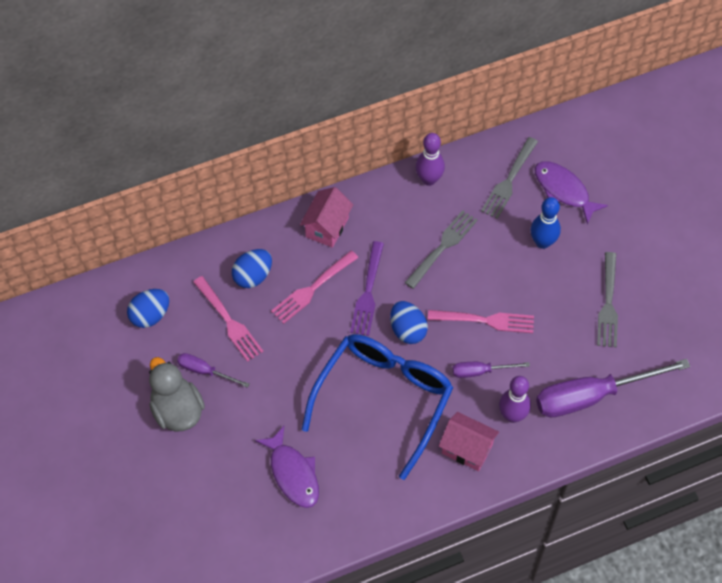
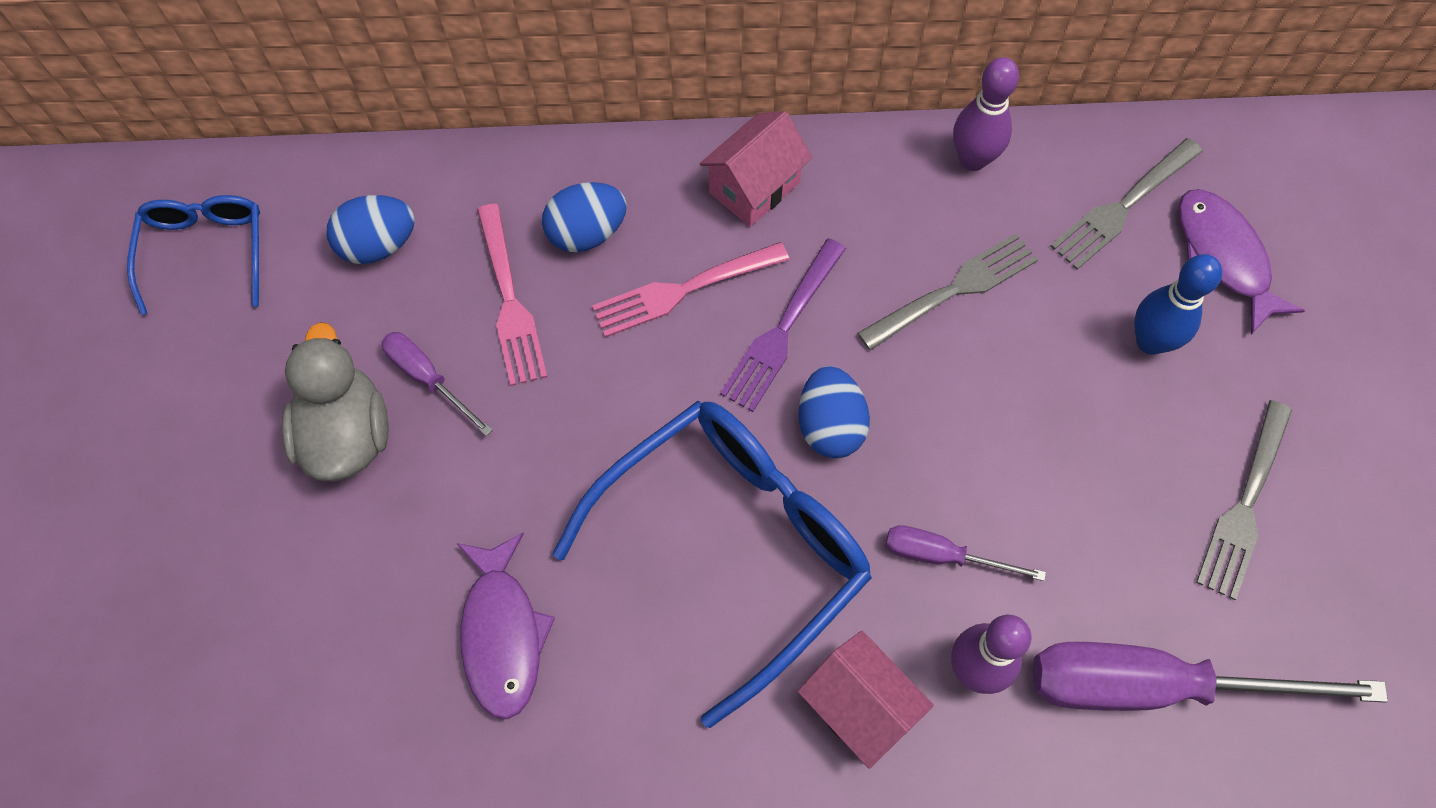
camera: 20 degrees right, 5 degrees up
(63, 347) = (206, 252): none -> blue glasses
(484, 321) = (985, 457): pink fork -> none

